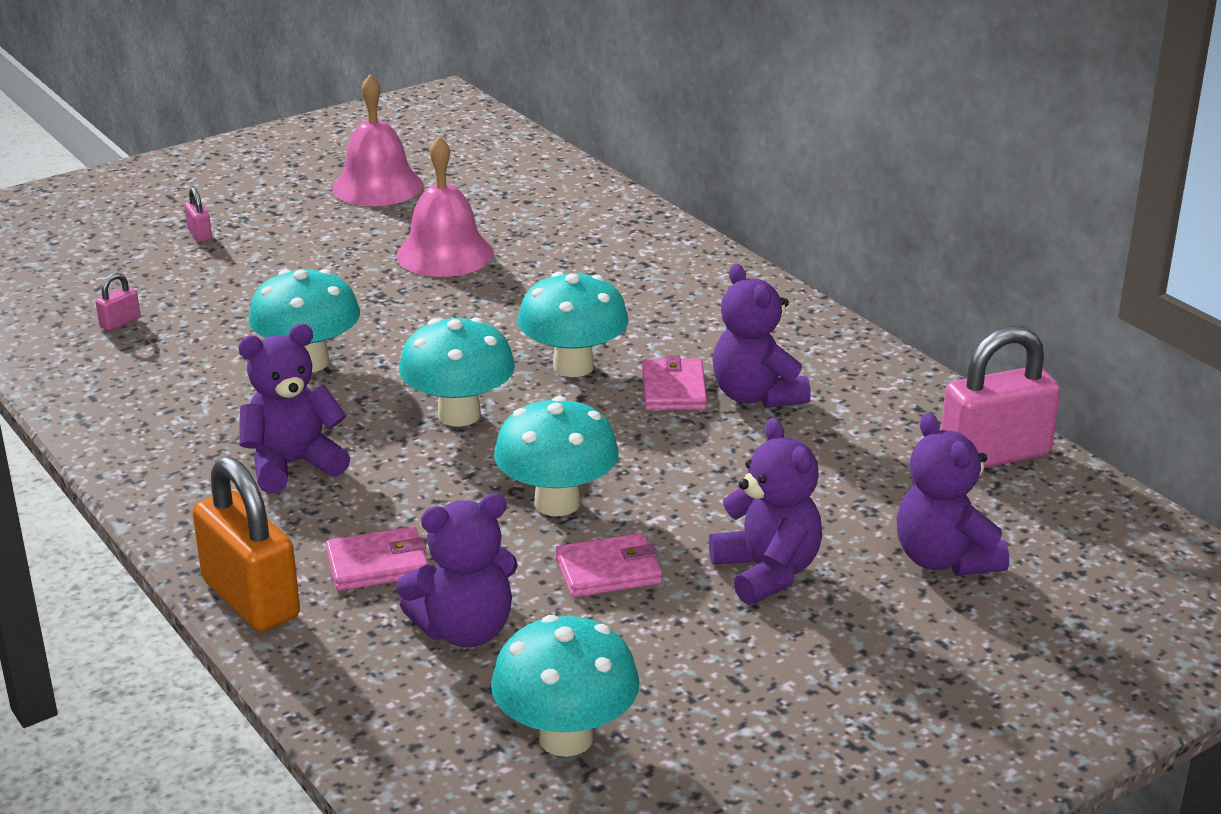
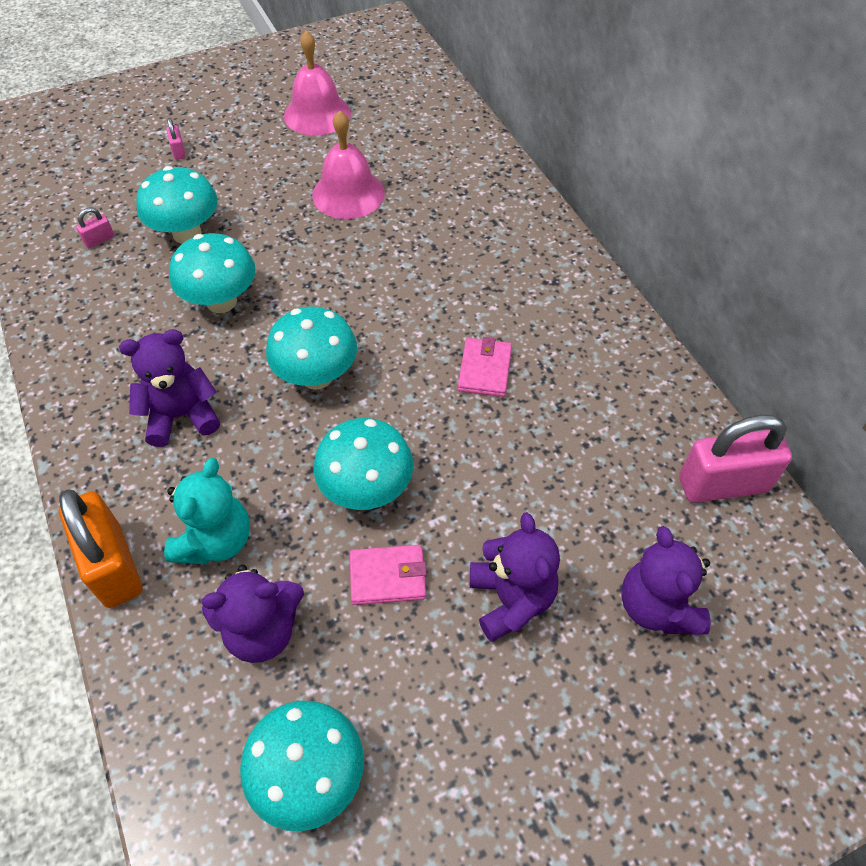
camera: 10 degrees right, 25 degrees up
(377, 564) = (215, 540): pink wallet -> turquoise teddy bear
(573, 366) = (414, 332): turquoise mushroom -> turquoise mushroom (187, 233)
(756, 396) = (547, 386): purple teddy bear -> none

